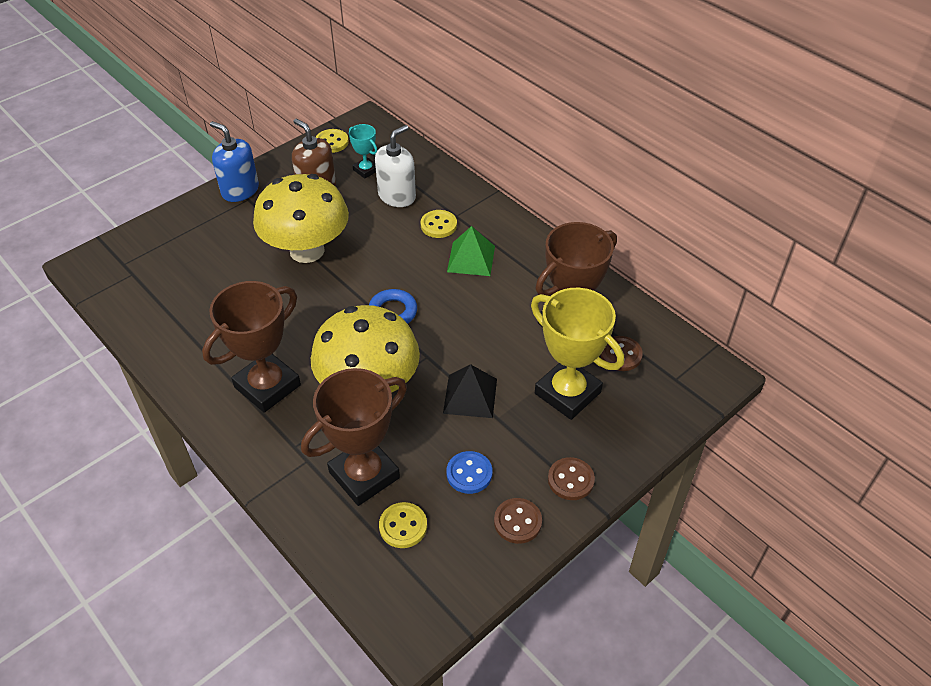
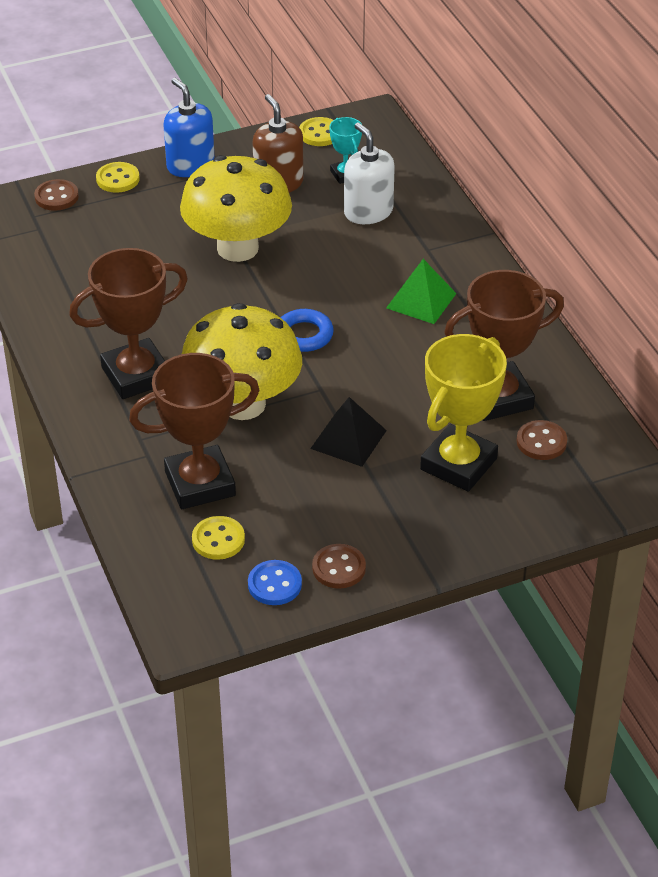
camera: 20 degrees right, 5 degrees down
(397, 196) = (368, 212): white soap dispenser -> white soap dispenser turned 90 degrees counterclockwise
(438, 225) = (401, 255): yellow button -> yellow button (118, 179)
(469, 473) = (310, 511): blue button -> blue button (274, 584)
(567, 393) = (458, 464): yellow trophy -> yellow trophy turned 60 degrees clockwise
(570, 480) = (416, 546): brown button -> brown button (56, 197)

